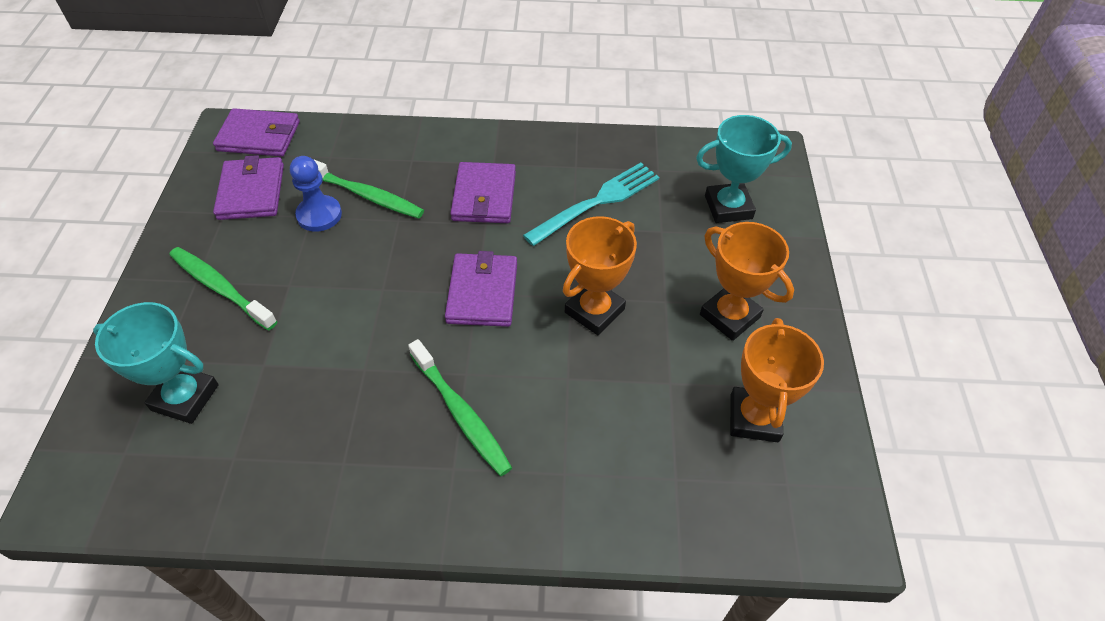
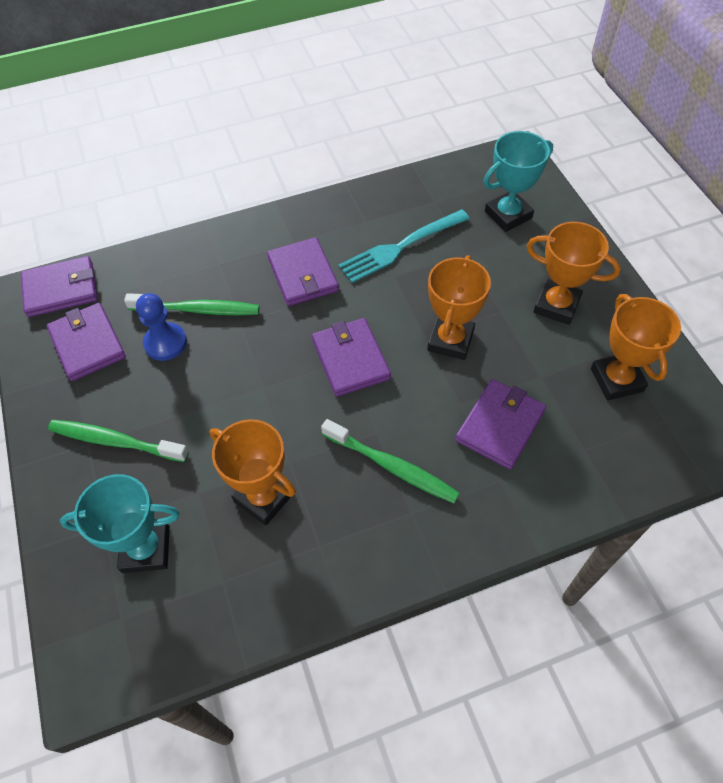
camera: 20 degrees left, 5 degrees up
(320, 393) = (264, 497): none -> orange trophy
(597, 202) = (401, 247): turquoise fork -> turquoise fork turned 150 degrees counterclockwise
(597, 416) = (500, 425): none -> purple wallet

